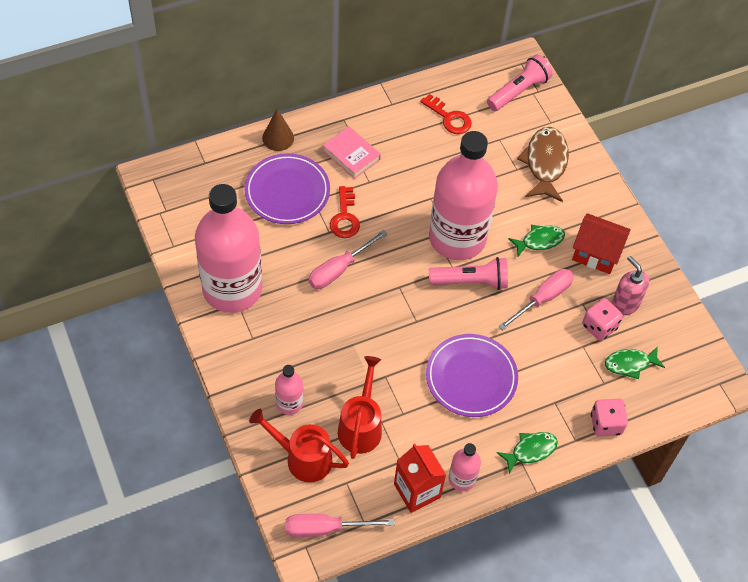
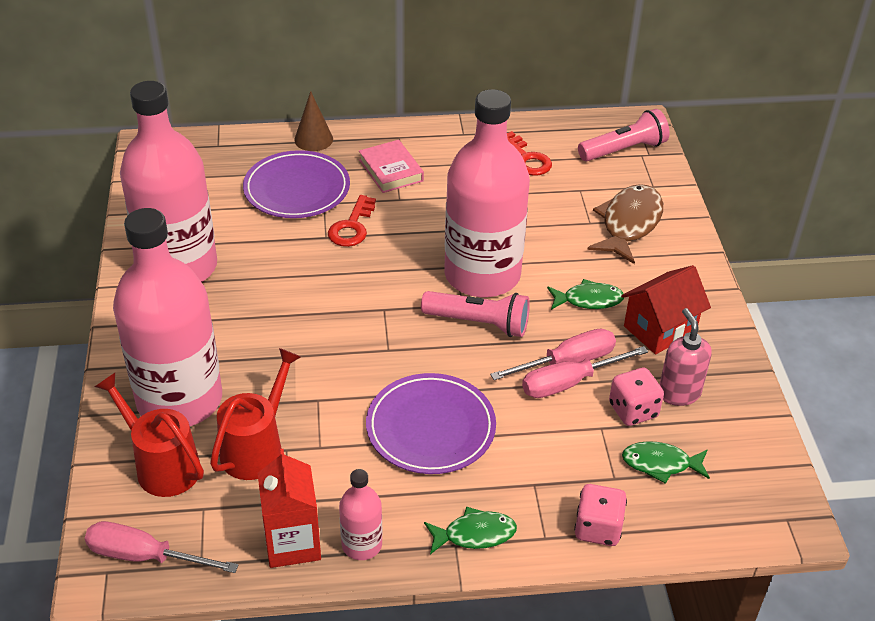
camera: 20 degrees right, 15 degrees down
(289, 403) = (179, 400): pink bottle -> pink bottle, size x2.33
(339, 269) = (318, 276): pink screwdriver -> pink screwdriver (569, 383)
(596, 254) = (660, 329): red house -> red house turned 75 degrees counterclockwise

